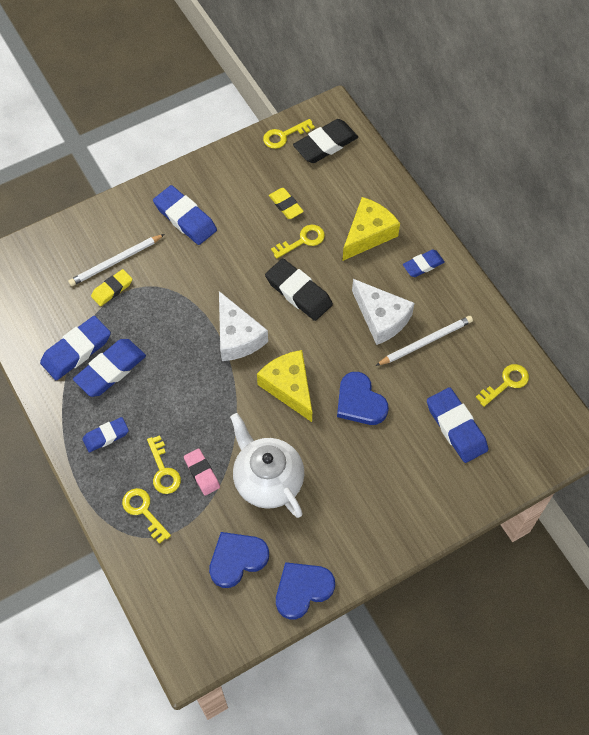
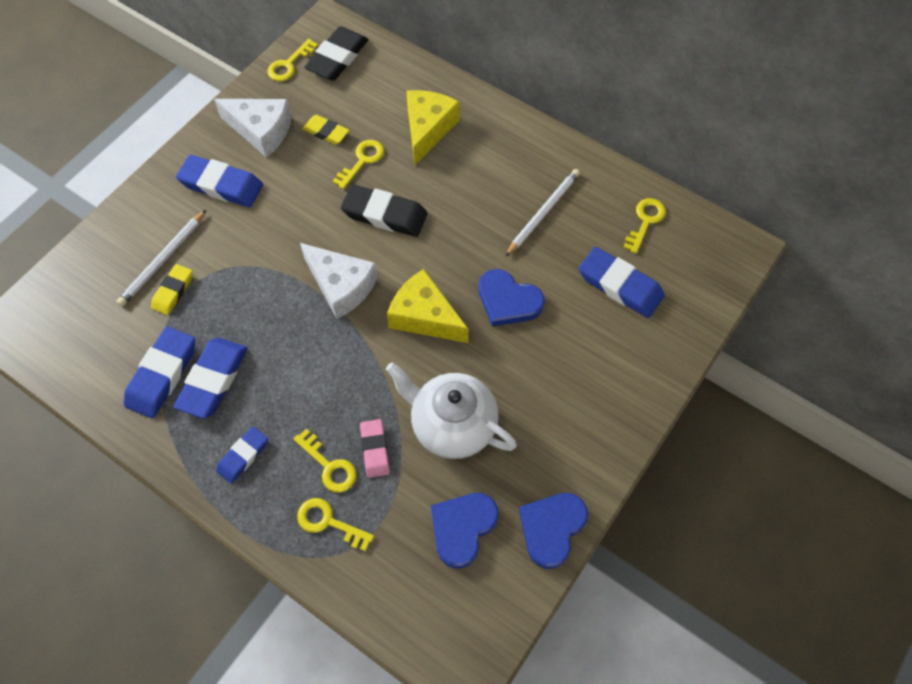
camera: 25 degrees left, 0 degrees up
(202, 473) = (375, 449): pink eraser -> pink eraser turned 45 degrees clockwise
(381, 318) = (485, 207): white cheese -> white cheese (261, 131)
(423, 265) = (500, 138): blue eraser -> none

